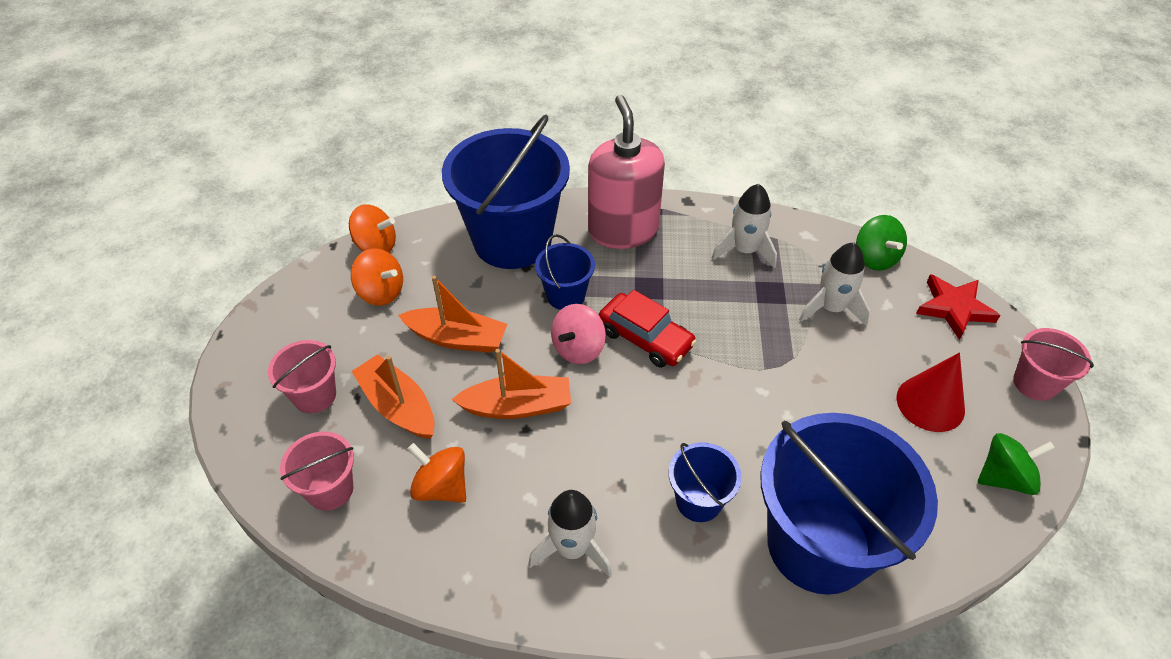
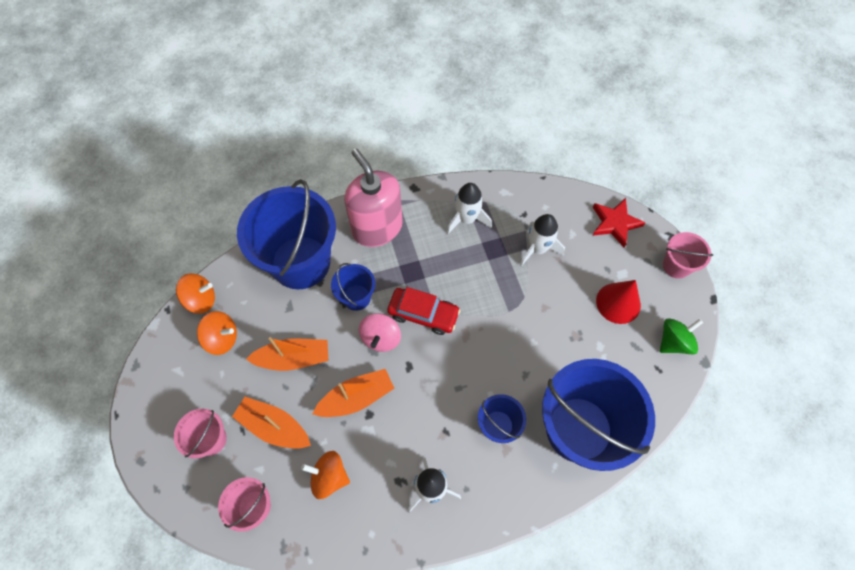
camera: 20 degrees left, 15 degrees up
(875, 258) = (554, 198): green spinning top -> none

